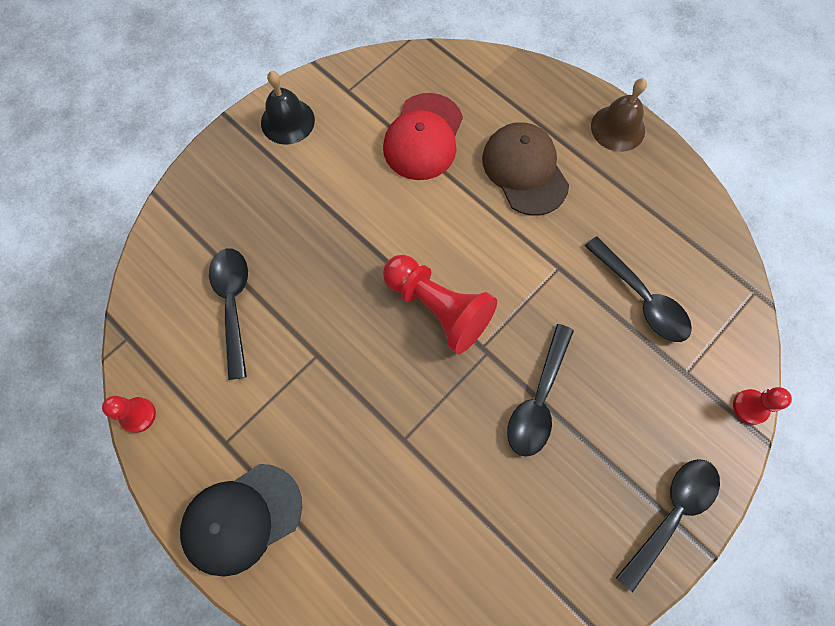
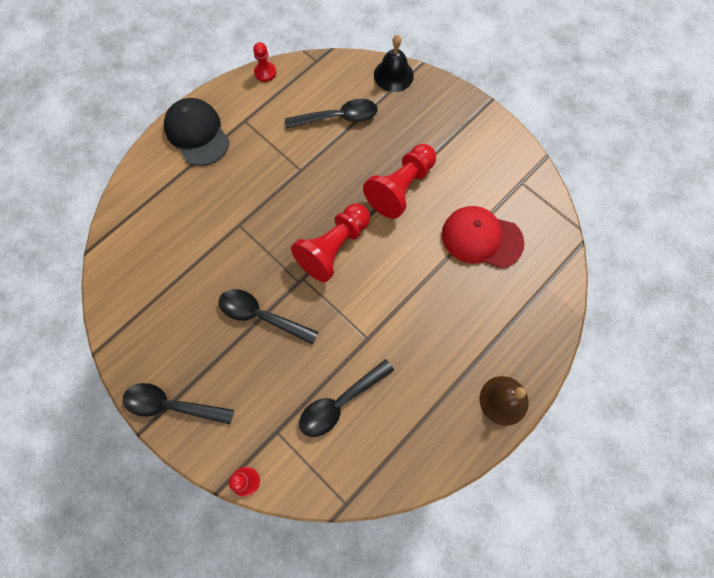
camera: 90 degrees right, 0 degrees up
(287, 121) = (488, 141): black bell -> black bell (393, 75)
(351, 225) = (401, 188): none -> red pawn
(525, 170) = (455, 316): brown cap -> none
(671, 514) = (171, 405): black spoon -> black spoon turned 150 degrees clockwise

